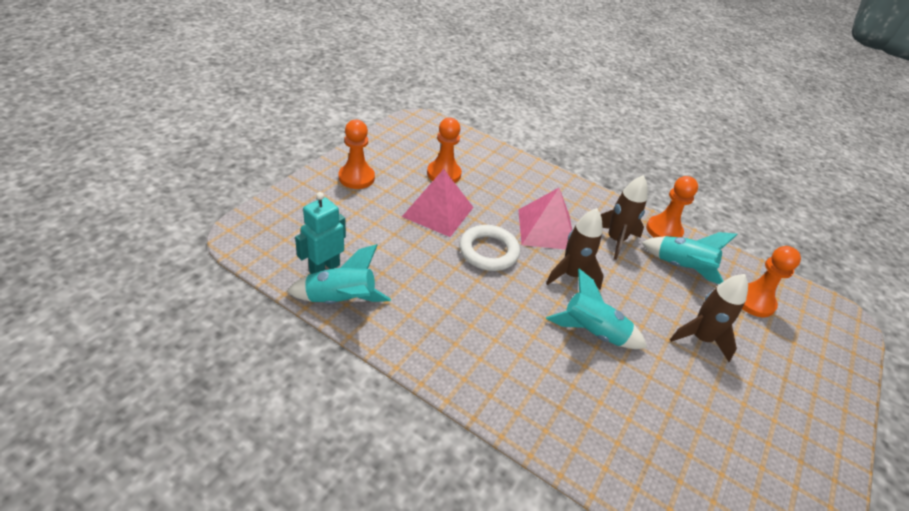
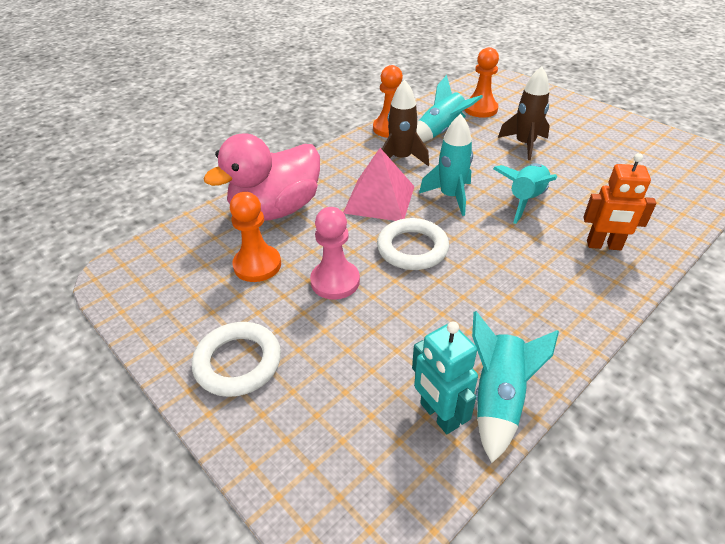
camera: 70 degrees left, 0 degrees up
(356, 178) = (238, 362): orange pawn -> white ring
(438, 212) = (335, 281): pink pyramid -> pink pawn
(507, 175) = (276, 209): none -> pink duck
(542, 392) = (604, 245): none -> orange robot
(571, 275) = (450, 196): brown rocket -> turquoise rocket

